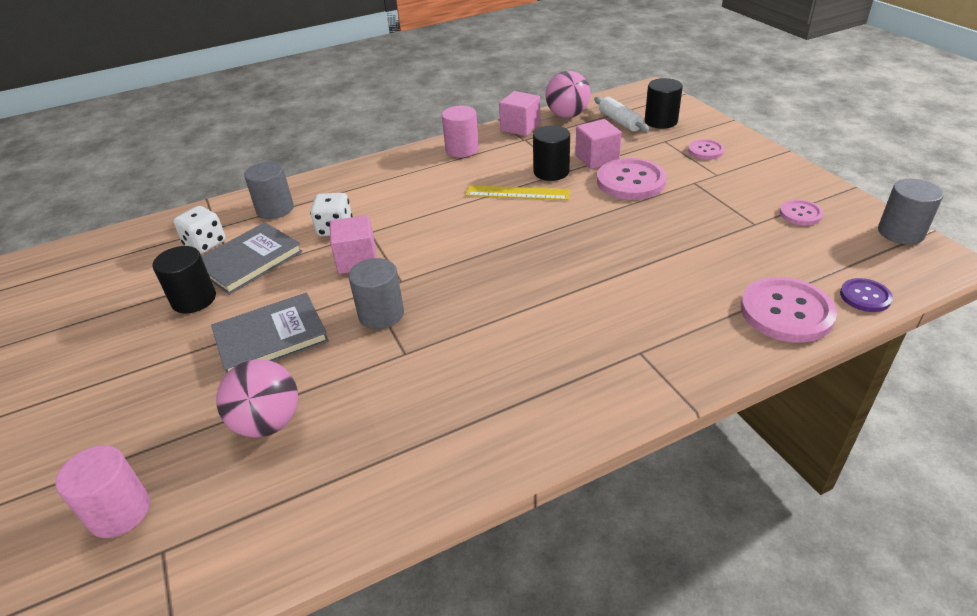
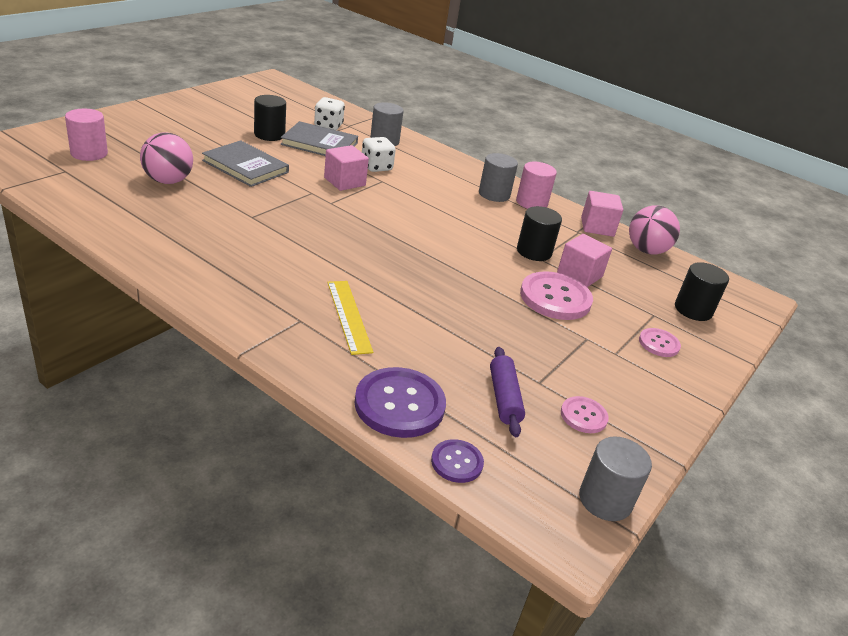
camera: 55 degrees right, 5 degrees down
(381, 314) = (288, 201): grey cylinder -> grey cylinder (494, 194)
(517, 193) = (485, 238): yellow ruler -> yellow ruler (349, 316)
(620, 121) = (666, 283): white rolling pin -> none
(776, 248) = (504, 398): none -> purple rolling pin
(786, 312) = (399, 404): pink button -> purple button

